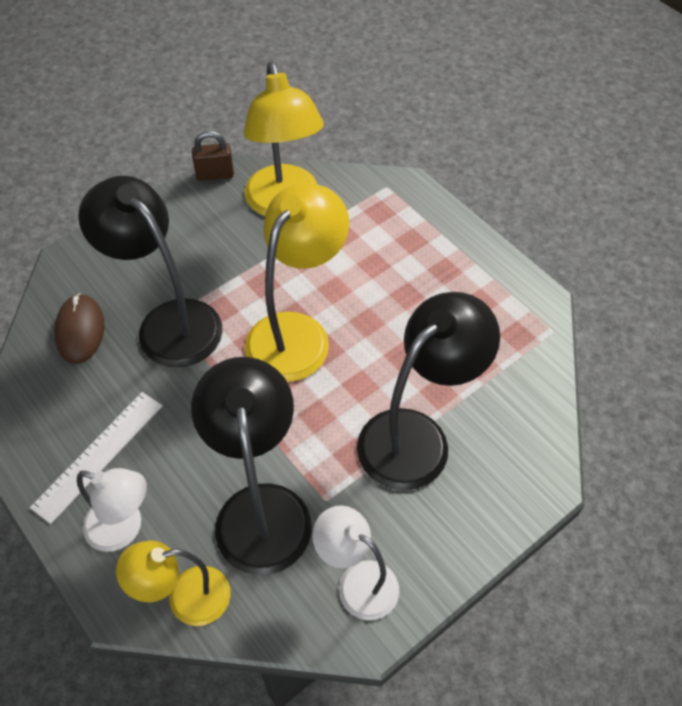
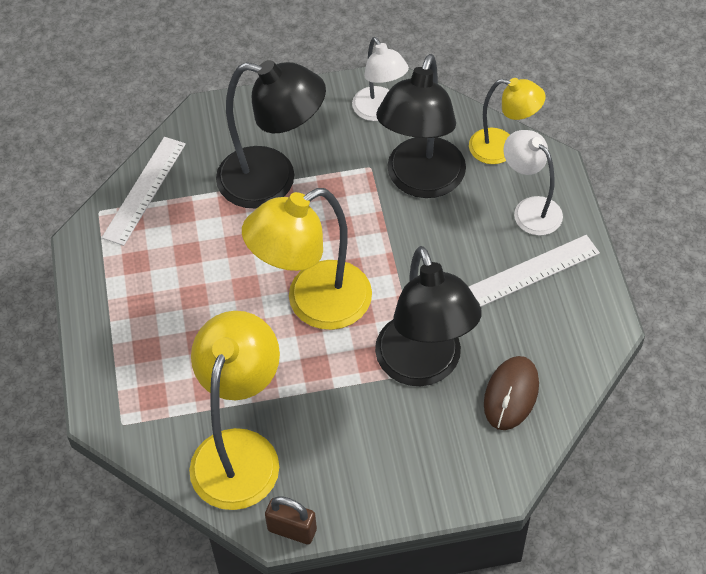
camera: 150 degrees left, 0 degrees up
(416, 436) = (273, 181): black lamp -> black lamp turned 150 degrees counterclockwise
(531, 369) = (144, 190): none -> white ruler

